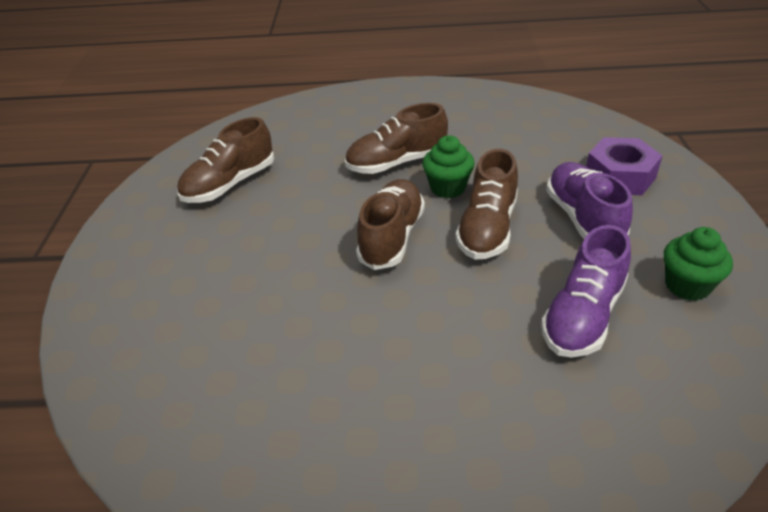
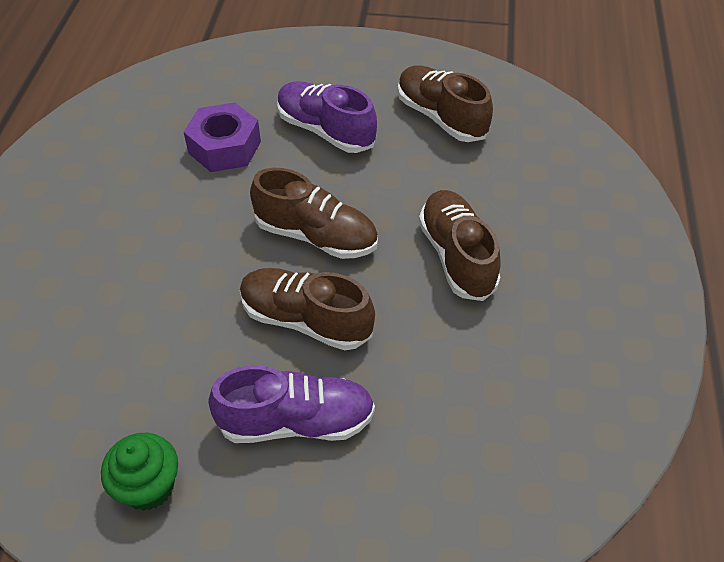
camera: 95 degrees right, 10 degrees up
(447, 188) = (392, 297): green cupcake -> none
(583, 316) = (146, 369): purple shoe -> purple shoe (325, 130)
(619, 176) = (374, 499): purple nut -> purple nut (224, 147)

